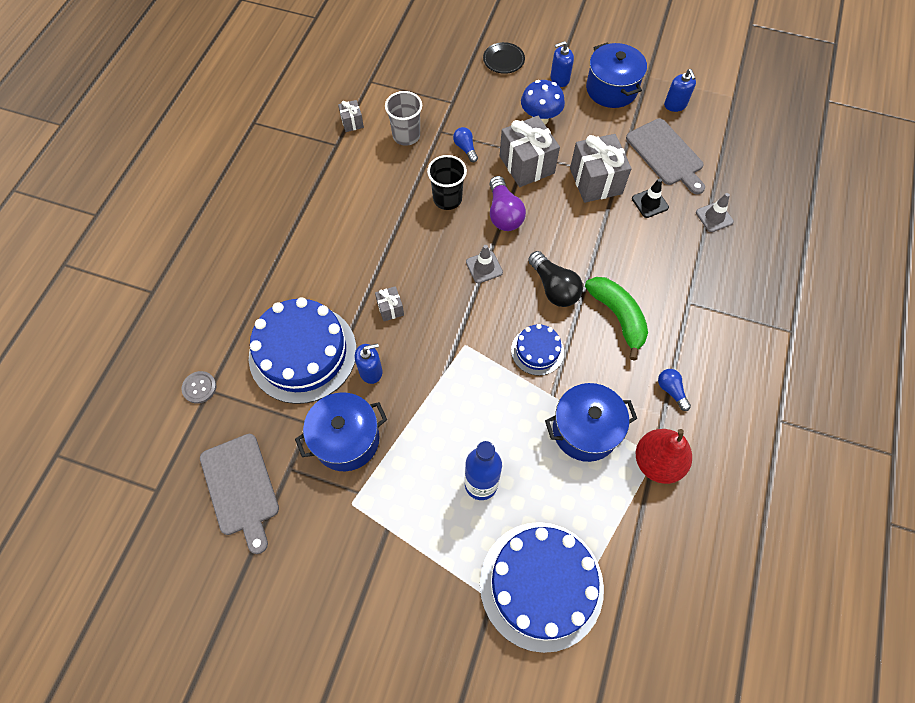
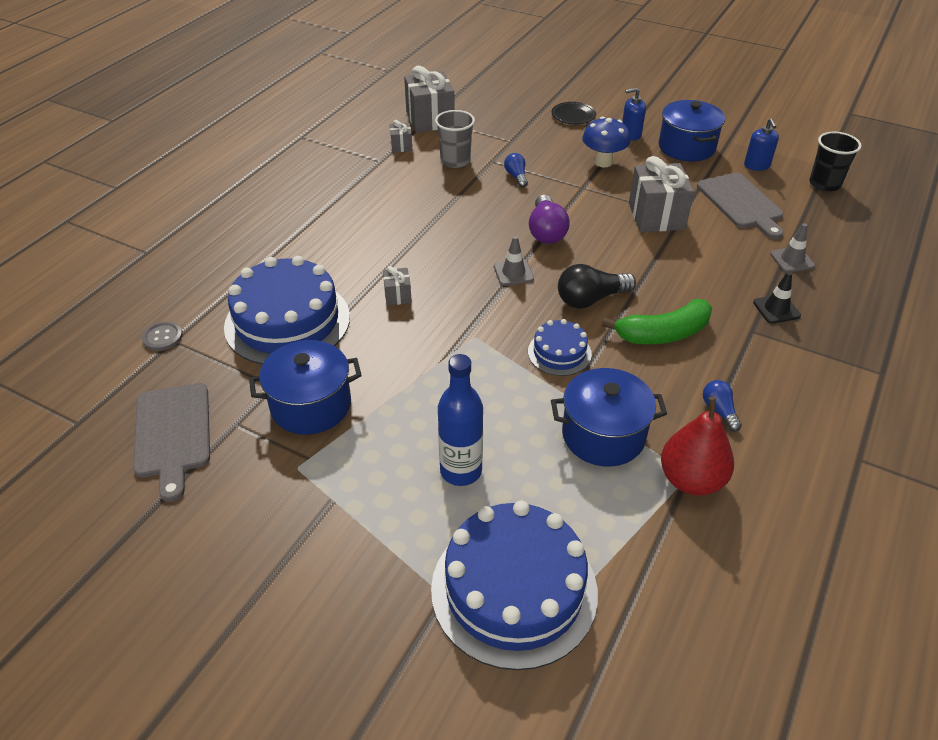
camera: 10 degrees right, 20 degrees down
(371, 371) = (359, 347): blue soap dispenser -> none
(447, 199) = (486, 213): black cup -> black cup (824, 184)
(526, 164) = (581, 195): grey gift -> grey gift (430, 119)
(554, 288) = (590, 299): black light bulb -> black light bulb turned 90 degrees clockwise
(618, 317) = (663, 334): green banana -> green banana turned 90 degrees clockwise
(650, 203) = (716, 240): black traffic cone -> black traffic cone (776, 309)

